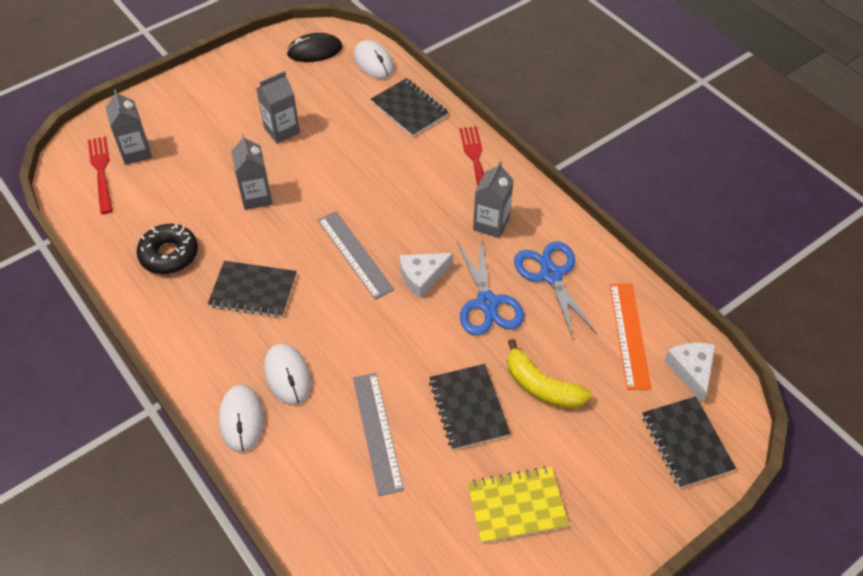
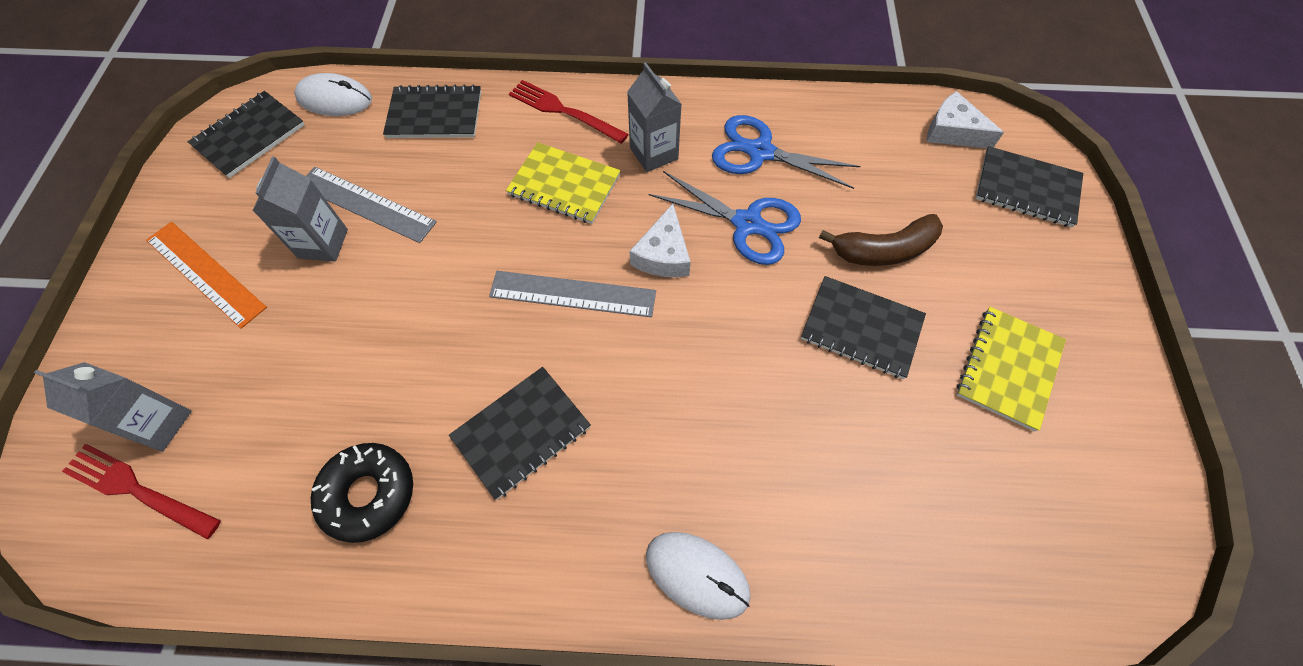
camera: 50 degrees left, 10 degrees up
(256, 197) = (389, 335): grey carton -> none
(287, 375) = (676, 477): white mouse -> none
(314, 51) = (249, 136): black mouse -> black notebook
(377, 432) = (827, 435): grey ruler -> grey ruler (366, 204)
(423, 199) = (564, 185): none -> yellow notebook
(541, 386) = (884, 250): yellow banana -> brown banana
(629, 335) = (879, 145): orange ruler -> orange ruler (205, 273)

